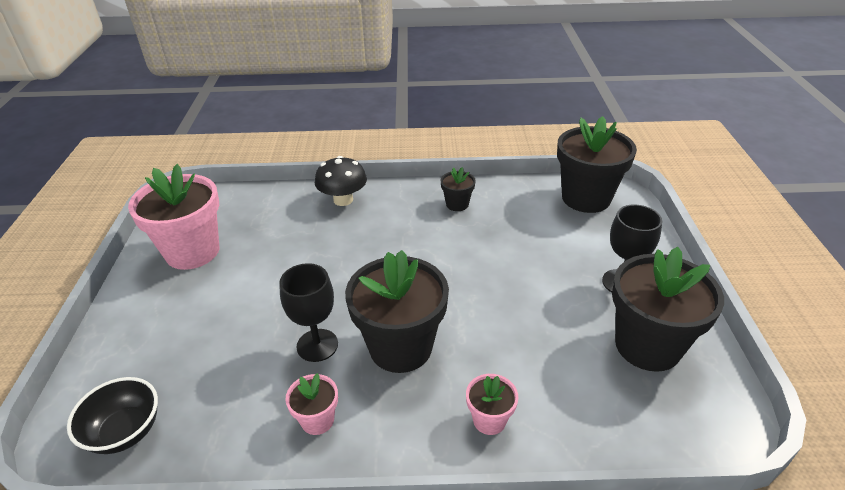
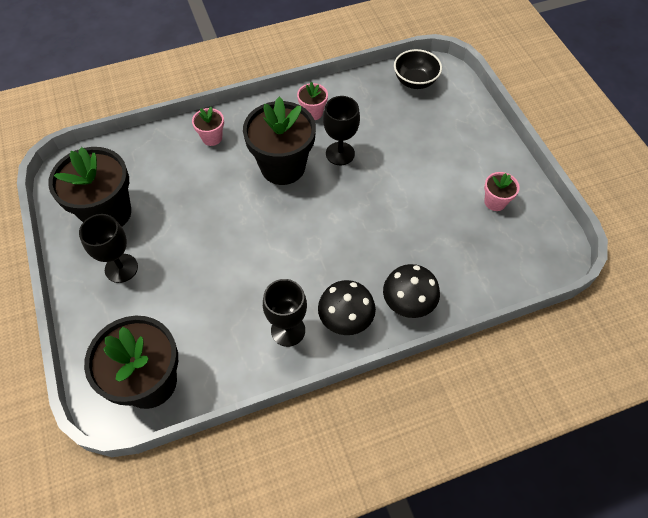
camera: 160 degrees right, 20 degrees up
(192, 252) = (495, 202): pink flower pot -> pink flower pot, size x0.47
(403, 201) = (345, 319): none -> black mushroom
(457, 204) = (288, 330): black flower pot -> black goblet

